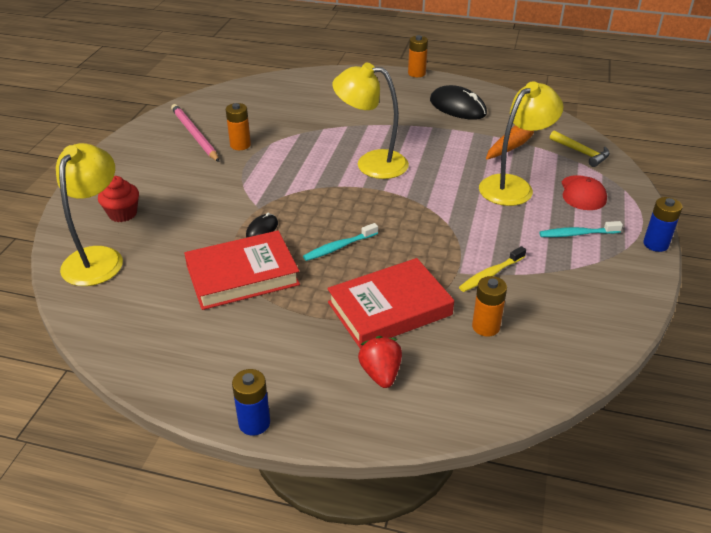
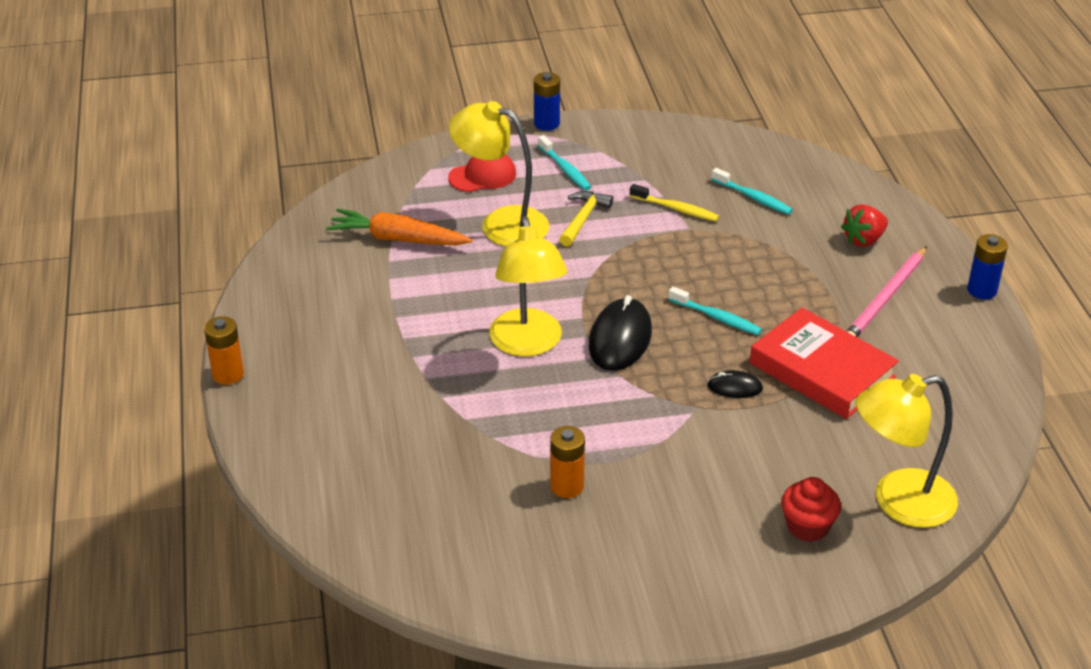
camera: 115 degrees left, 0 degrees up
(194, 135) = (572, 551): pink pencil -> pink pencil (885, 298)
(389, 309) = (780, 257): red book -> none
(457, 107) = (324, 307): black mouse -> black mouse (620, 339)
(485, 327) = (753, 197): orange battery -> turquoise toothbrush
(581, 152) = (390, 188): yellow hammer -> yellow hammer (583, 219)

